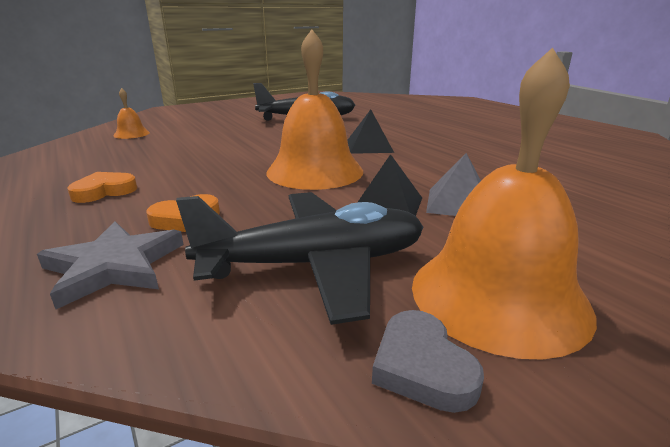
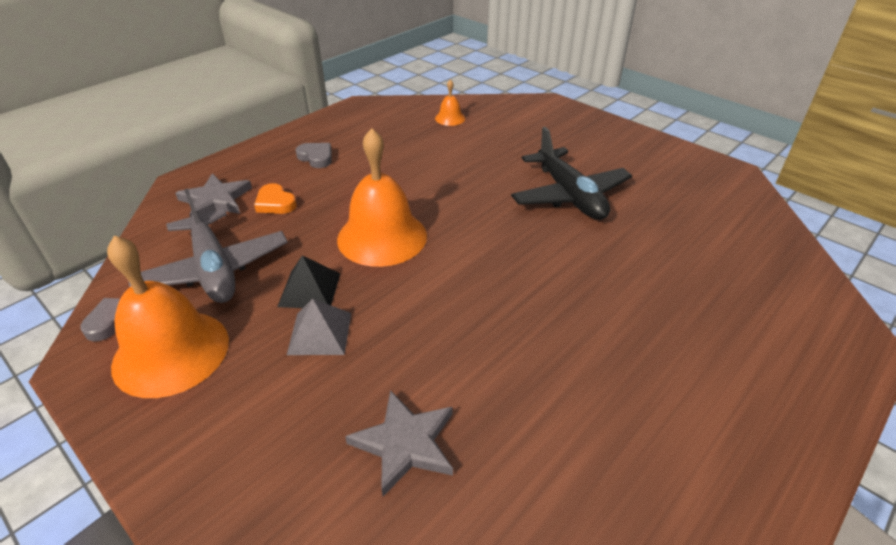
camera: 75 degrees right, 15 degrees up
(104, 191) = (316, 157): orange heart -> grey heart
(314, 264) = (214, 269): black plane -> grey plane
(369, 146) = (474, 259): black pyramid -> none
(582, 181) = (405, 443): none -> grey star

